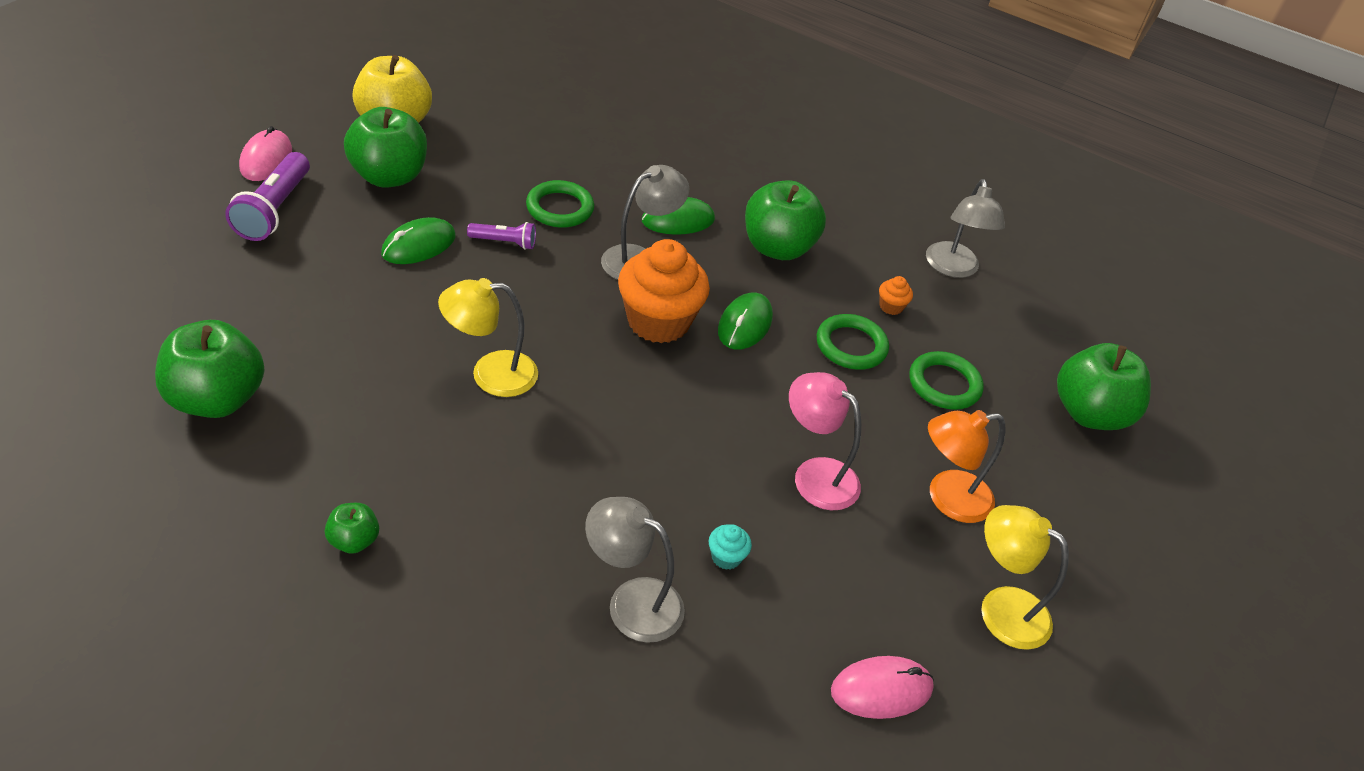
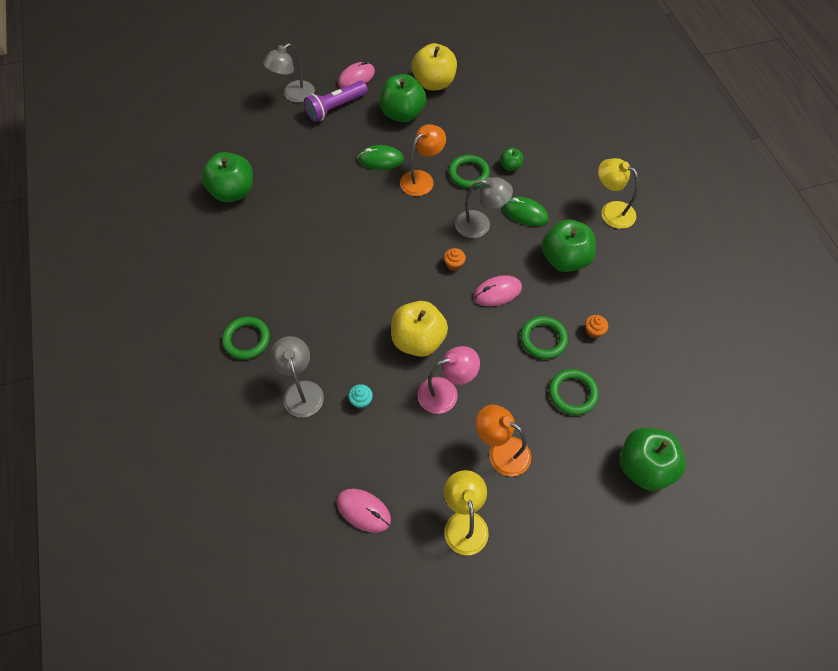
camera: 50 degrees right, 15 degrees up
(354, 541) = (225, 288): green apple -> green apple (510, 166)
(471, 589) = (246, 339): none -> green ring
(490, 374) = (349, 245): yellow lamp -> yellow lamp (611, 211)
(504, 242) = (422, 179): purple flashlight -> orange lamp
(658, 321) = (454, 264): orange cupcake -> orange cupcake, size x0.40
(714, 435) = (418, 340): none -> yellow apple
(745, 324) = (497, 292): green mouse -> pink mouse
(815, 475) = (446, 392): pink lamp -> pink lamp turned 75 degrees clockwise
(953, 268) = (662, 331): grey lamp -> grey lamp (293, 95)

